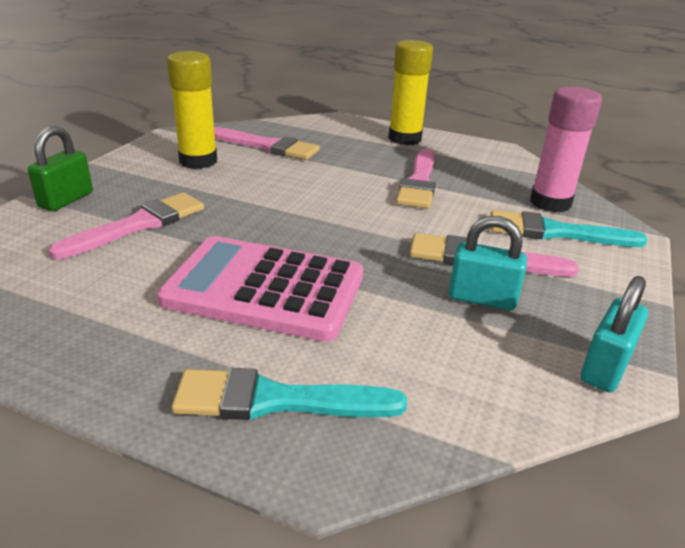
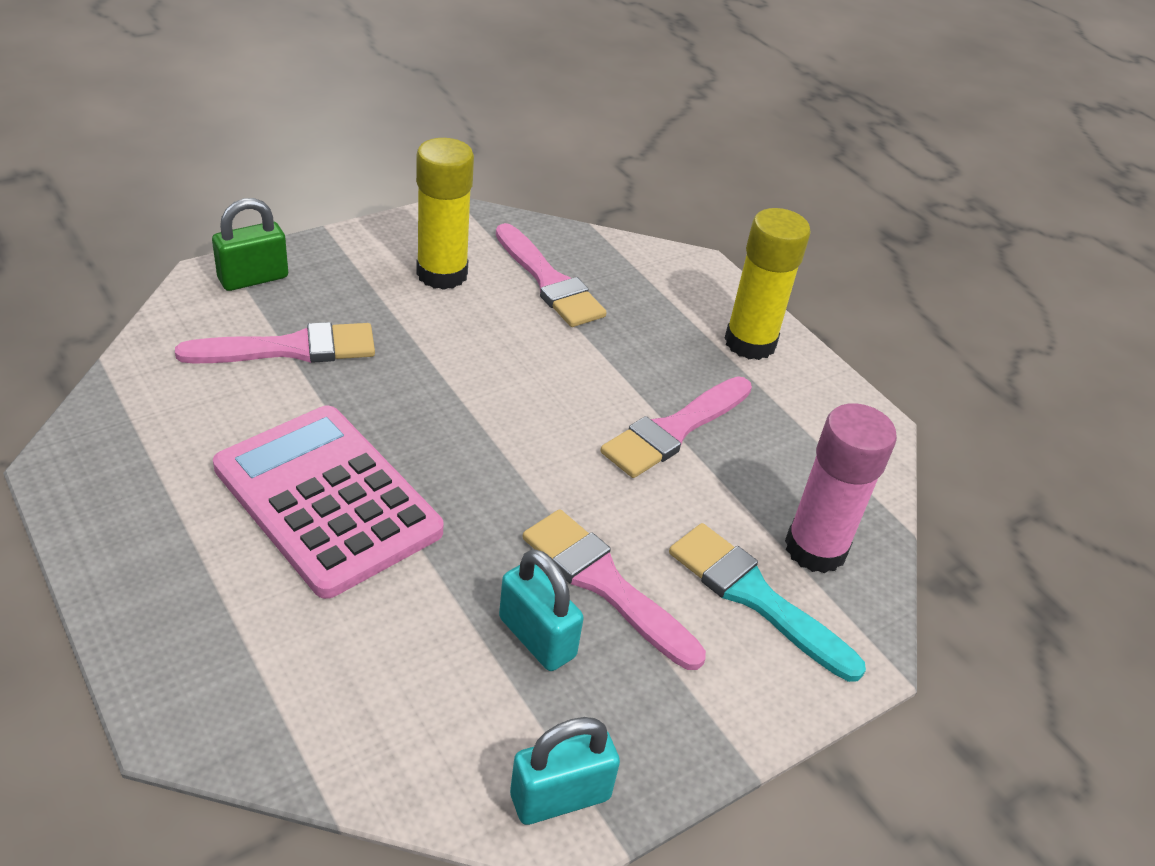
camera: 30 degrees right, 10 degrees up
(276, 400) = (210, 633): turquoise brush -> none

